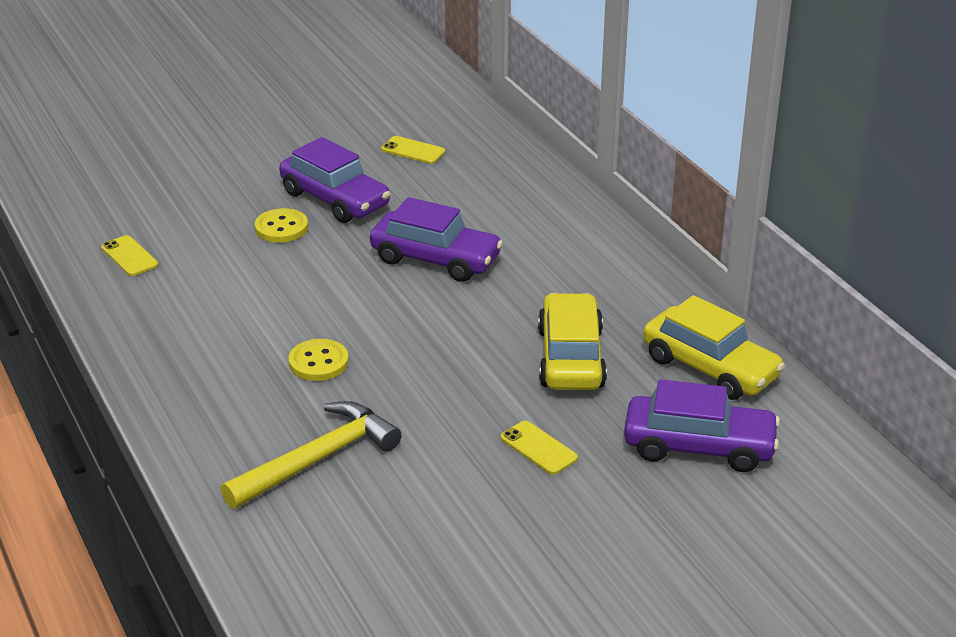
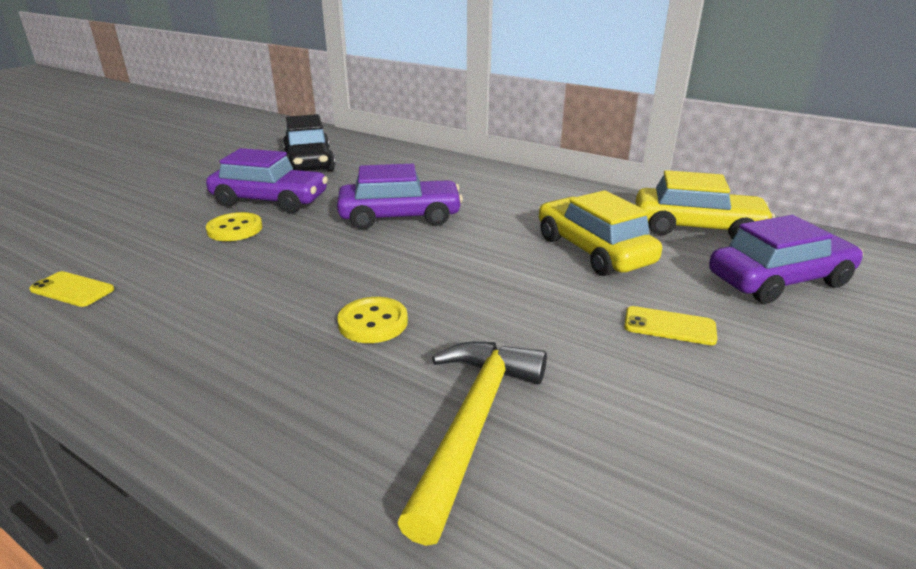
camera: 30 degrees left, 5 degrees down
(413, 150) = (309, 162): yellow phone -> black car

